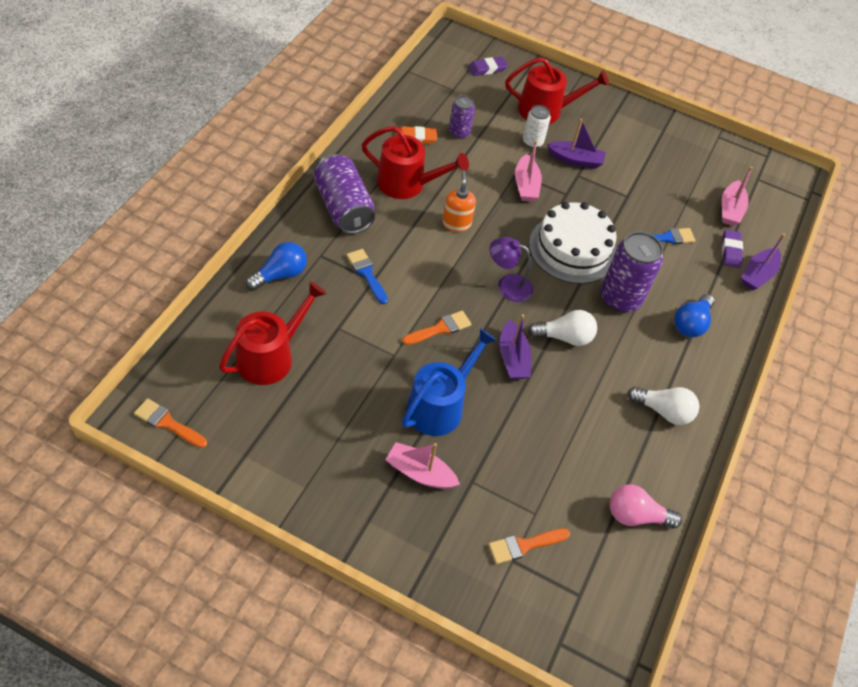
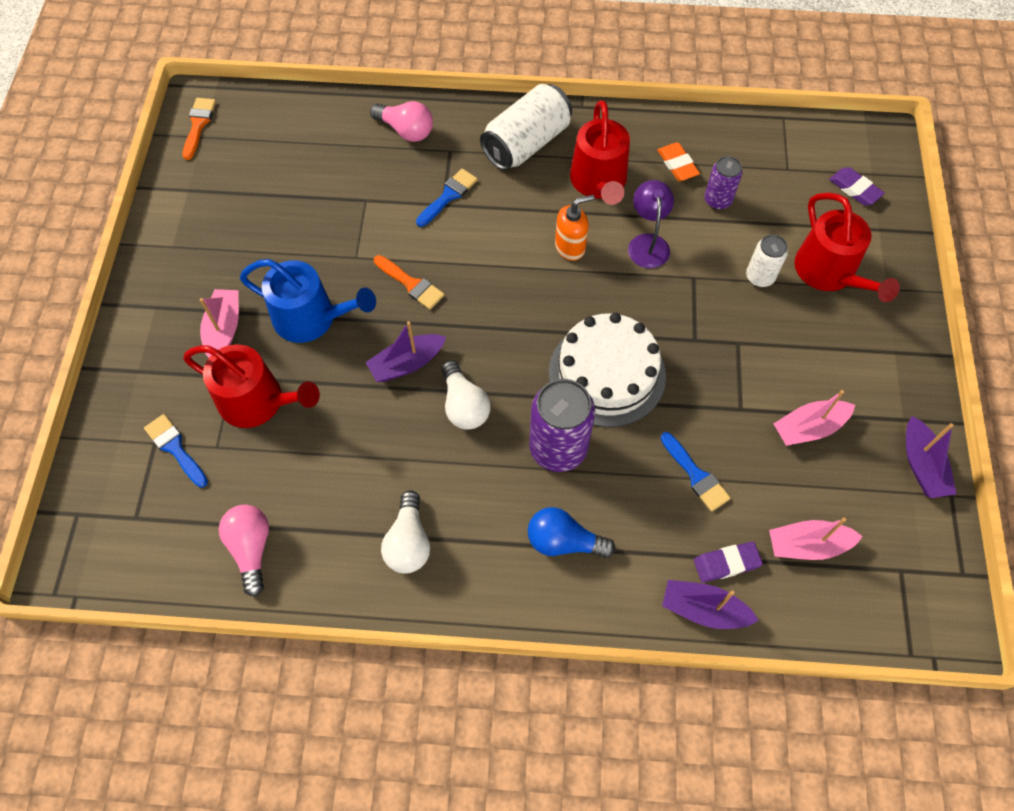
camera: 75 degrees right, 10 degrees up
(270, 357) = (303, 163): red watering can -> red watering can (257, 401)
(280, 275) = (406, 130): blue light bulb -> pink light bulb
(343, 208) = (526, 143): purple can -> white can
(507, 285) = (508, 325): purple lamp -> purple lamp (647, 243)
(524, 545) = (175, 448): orange brush -> blue brush
(526, 185) = (679, 293): pink boat -> pink boat (809, 428)
(575, 160) = (763, 332): purple boat -> purple boat (921, 465)

